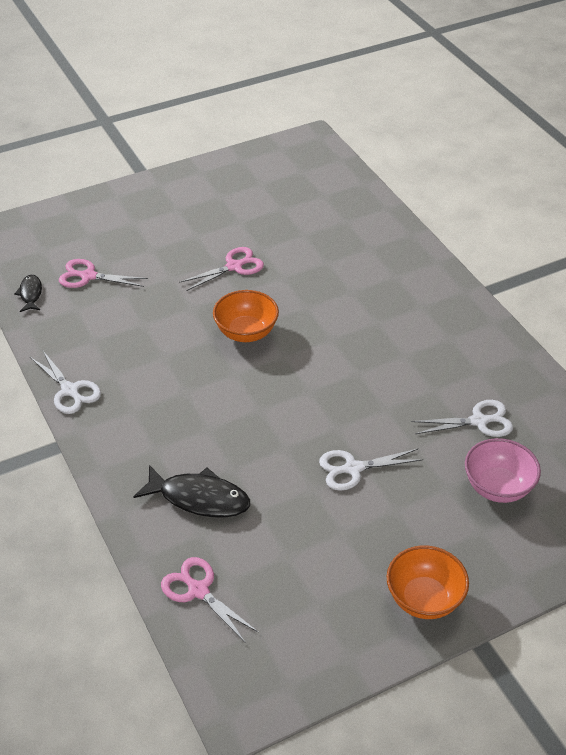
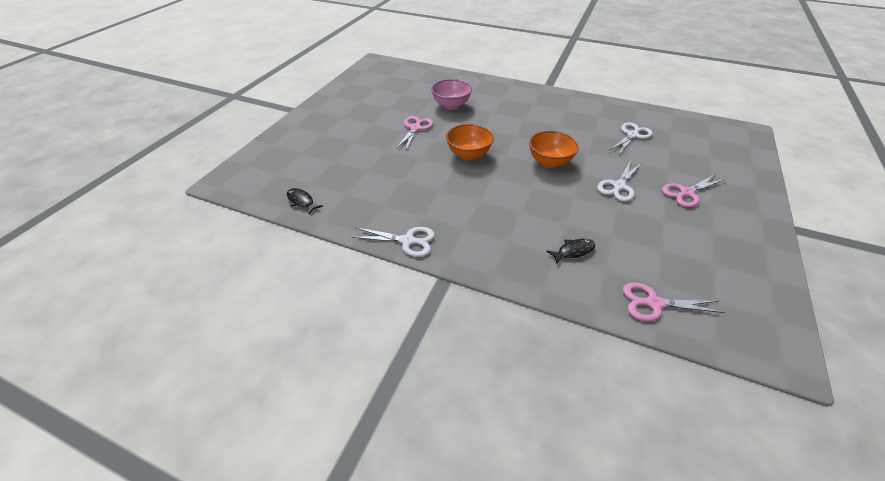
camera: 40 degrees left, 0 degrees up
(88, 276) = (331, 173): pink scissors -> pink scissors (686, 193)
(199, 498) = (573, 251): black fish -> black fish, size x0.55
(424, 599) = (745, 225): orange bowl -> orange bowl (549, 162)
(498, 487) = (684, 157): pink bowl -> pink bowl (451, 105)

